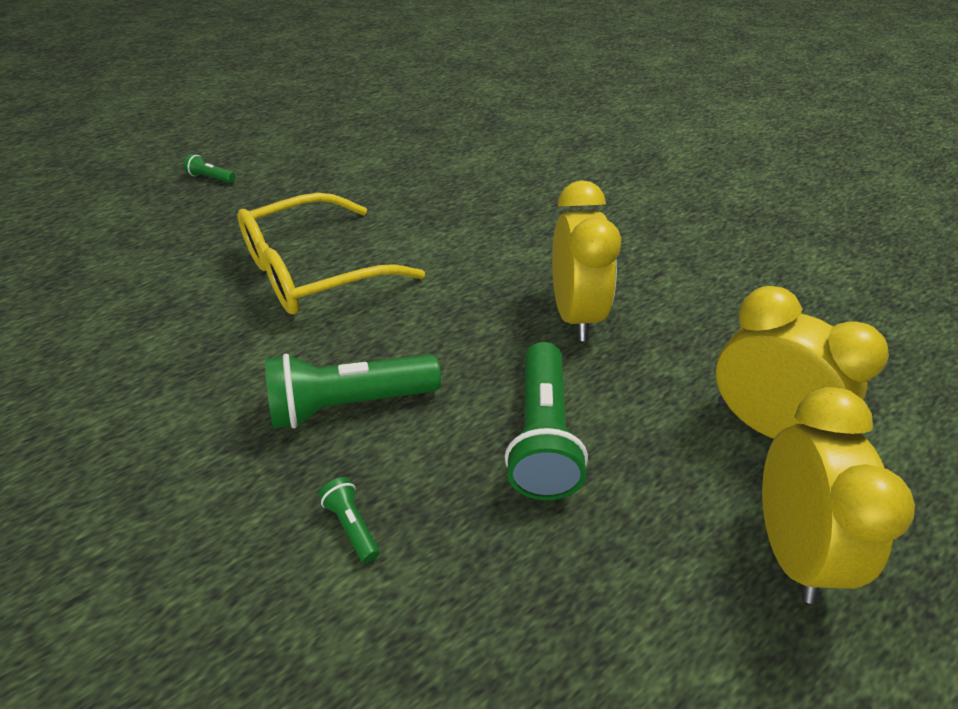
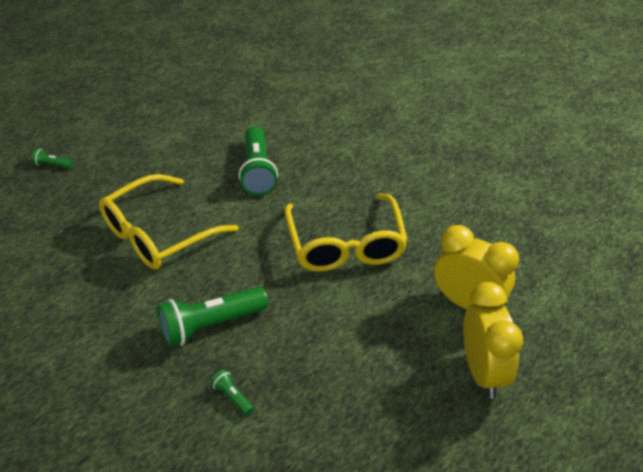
camera: 10 degrees left, 0 degrees up
(542, 436) = (336, 329): green flashlight -> green flashlight (257, 171)
(575, 315) = (345, 245): yellow clock -> yellow glasses

